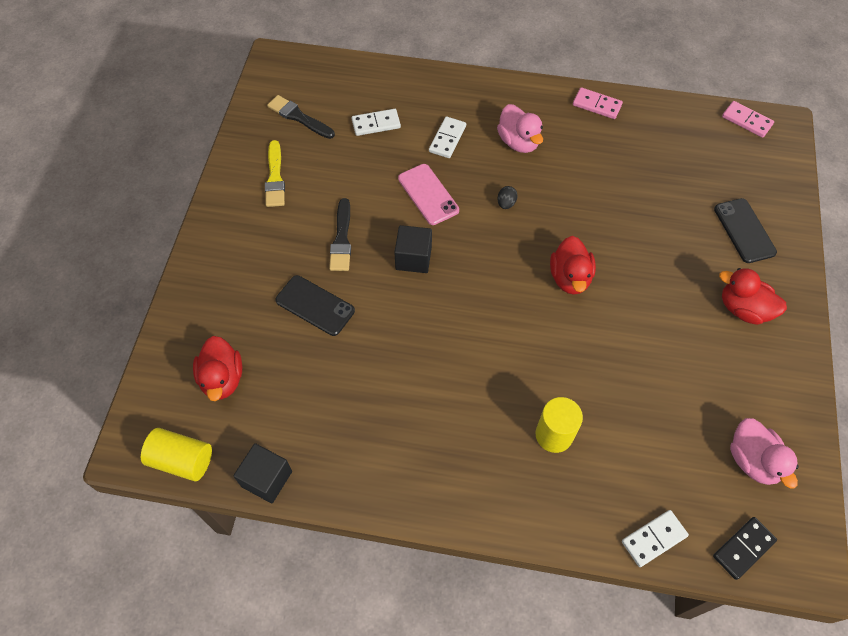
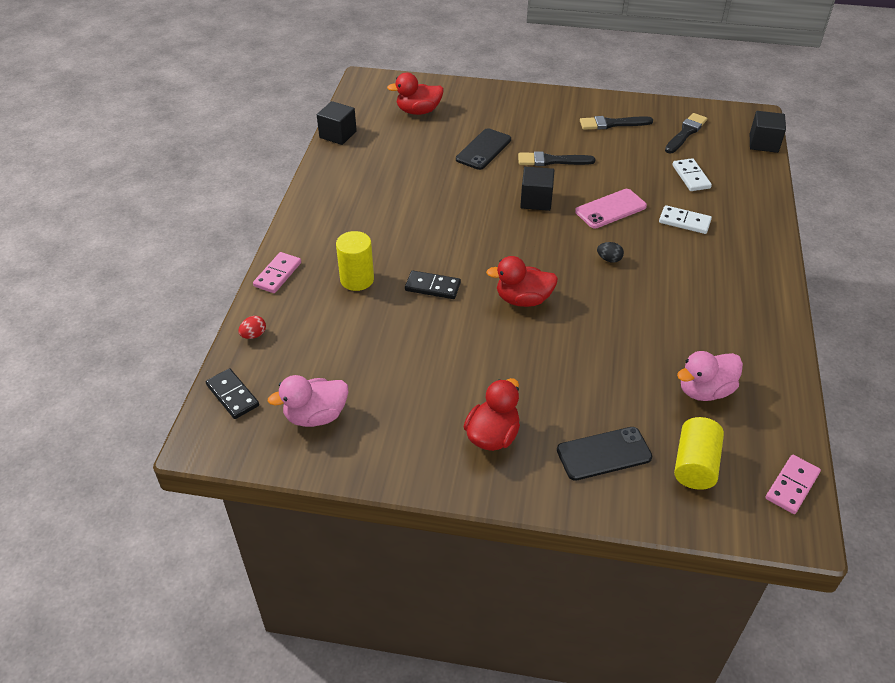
camera: 90 degrees right, 15 degrees down
(182, 460) = (356, 100): yellow cylinder -> yellow cylinder (695, 465)
(275, 178) = (612, 124): yellow brush -> black brush
(323, 61) = (763, 143): none -> black cube
(518, 142) = (694, 271): pink duck -> pink duck (704, 390)
(559, 358) = (432, 287): none -> black domino
(597, 105) = (770, 337): pink domino -> pink domino (278, 274)
(654, 539) = (254, 335): white domino -> red egg

